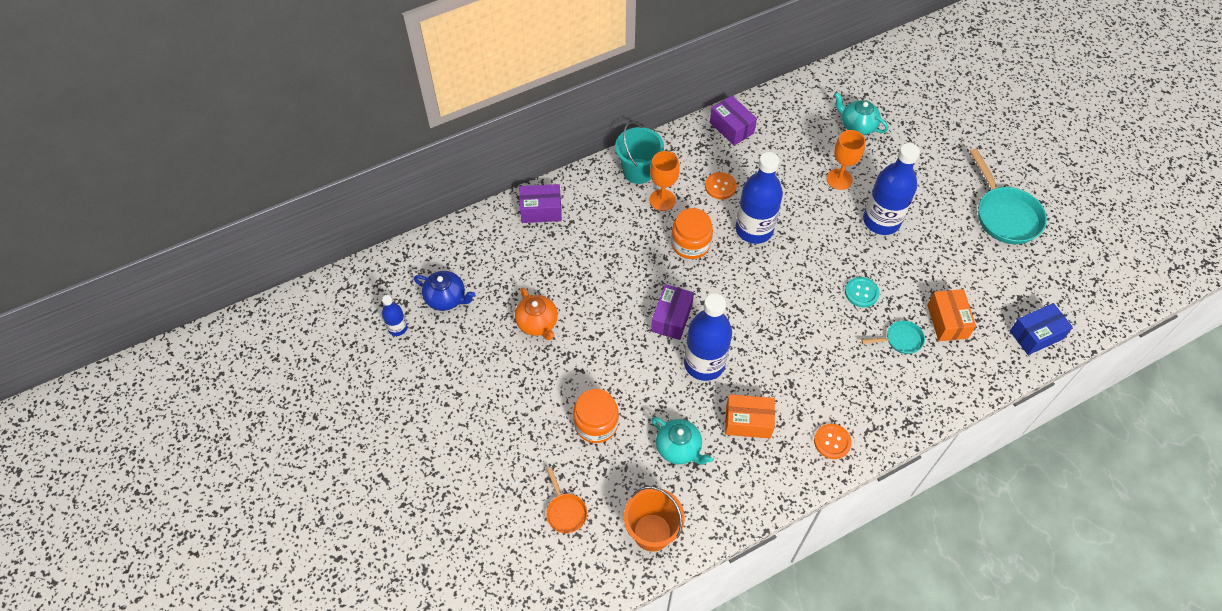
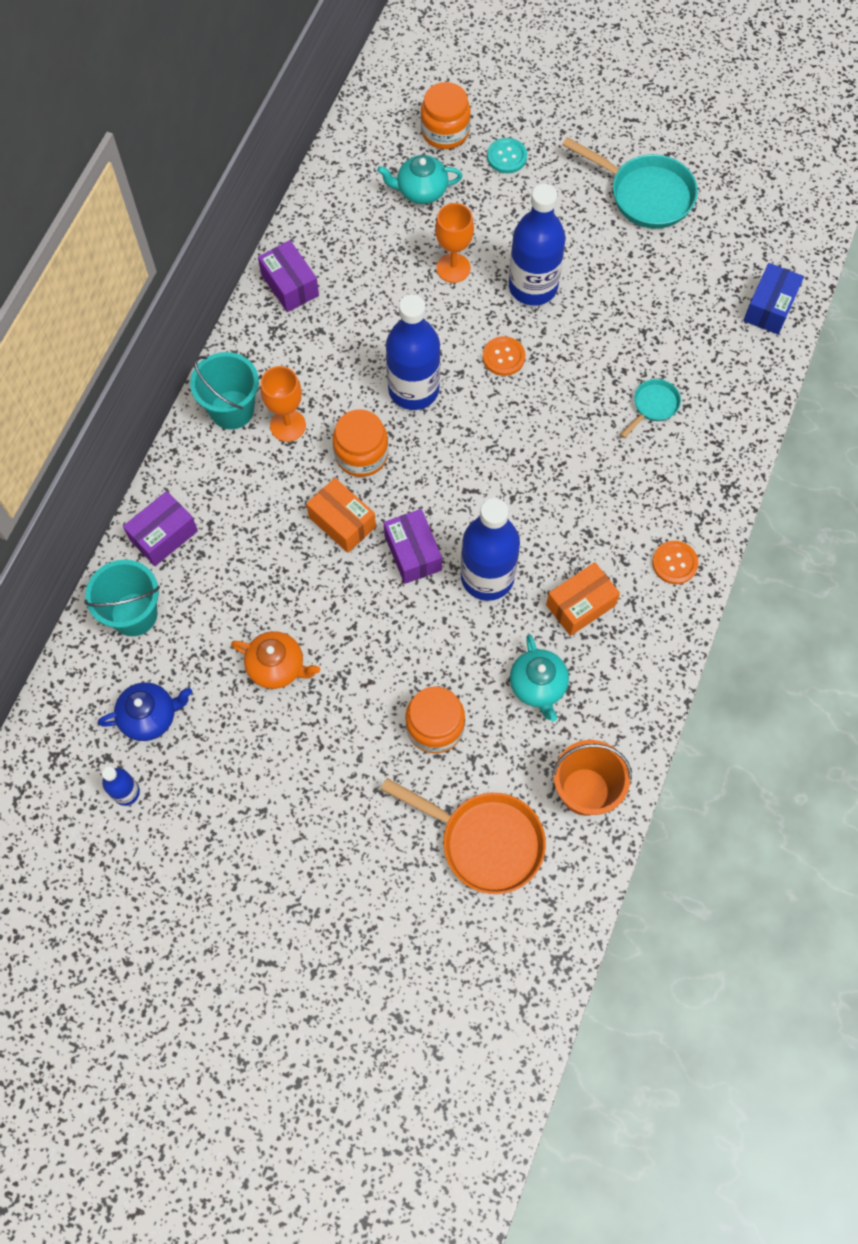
camera: 40 degrees left, 10 degrees up
(487, 240) = (134, 614): none -> turquoise bucket
(565, 512) = (484, 841): orange pan -> orange pan, size x1.92
(679, 448) = (538, 686): turquoise teapot -> turquoise teapot turned 75 degrees clockwise
(720, 186) = (337, 364): orange button -> orange button (503, 357)
(731, 128) = (290, 285): purple box -> purple box turned 45 degrees clockwise
(861, 293) = (577, 382): turquoise button -> turquoise button (506, 157)
(901, 103) = (445, 131): none -> orange jar
(947, 321) = (680, 353): orange box -> orange box (342, 522)

